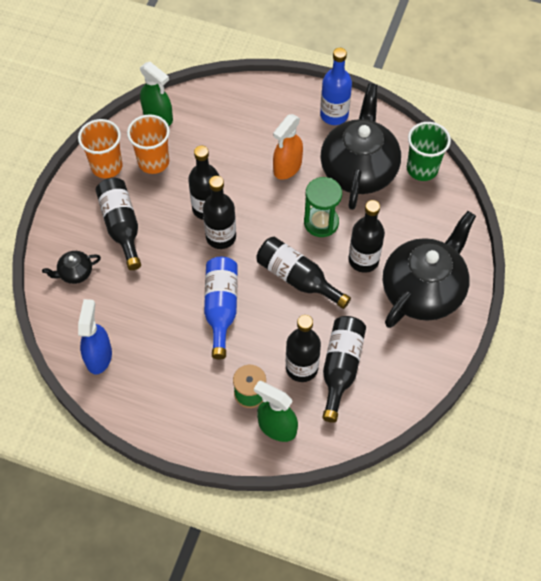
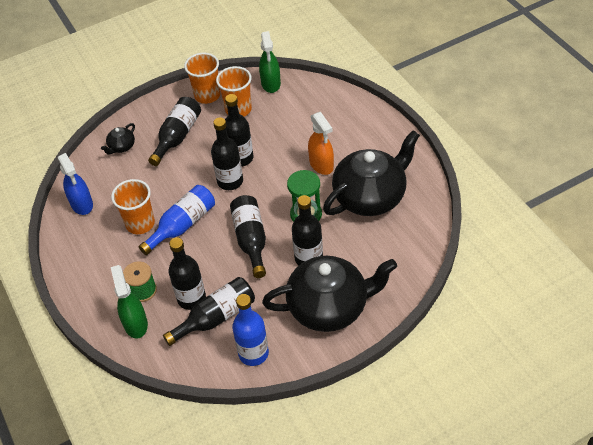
camera: 45 degrees right, 10 degrees down
(75, 273) = (121, 147): black teapot -> black teapot turned 75 degrees counterclockwise
(99, 356) = (82, 204): blue spray bottle -> blue spray bottle turned 105 degrees clockwise
(179, 334) = (140, 223): none -> orange cup
(287, 167) = (321, 165): orange spray bottle -> orange spray bottle turned 105 degrees counterclockwise
(334, 115) = (392, 150): blue bottle -> blue bottle (253, 353)
(422, 169) = (419, 224): green cup -> none

